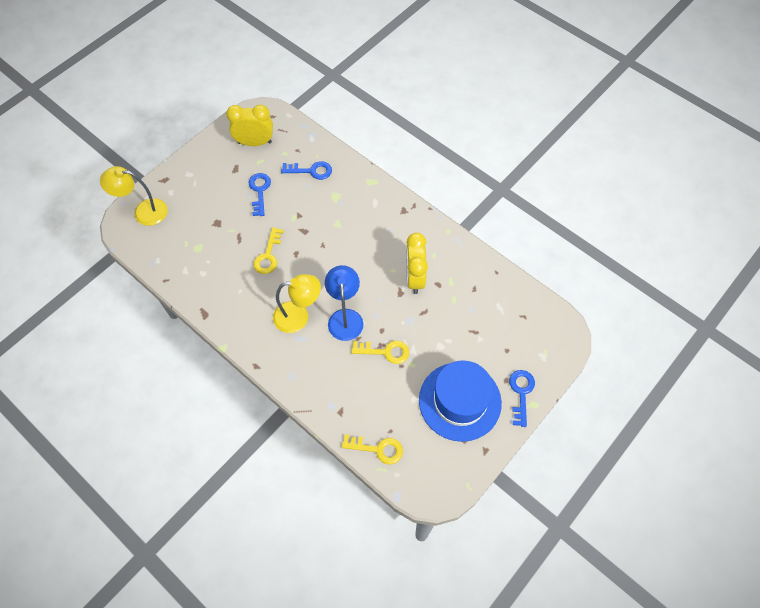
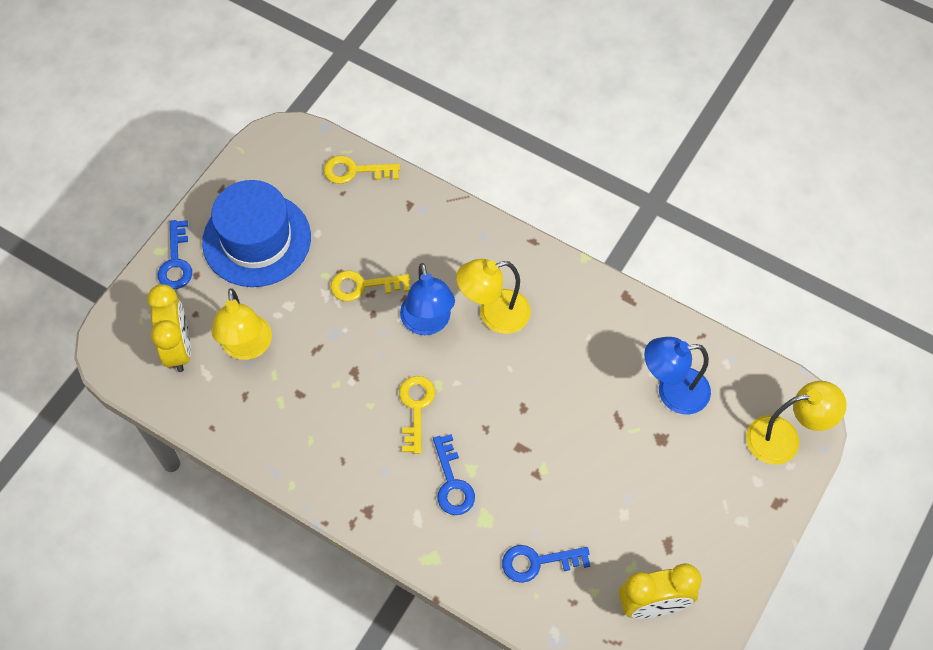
camera: 170 degrees right, 0 degrees up
(199, 248) = (672, 392): none -> blue lamp
(259, 191) = (613, 507): blue key -> blue key (452, 482)
(268, 255) = (564, 398): yellow key -> yellow key (416, 408)
(414, 278) = (336, 397): yellow clock -> yellow clock (178, 348)
(471, 320) = (247, 348): none -> yellow lamp

